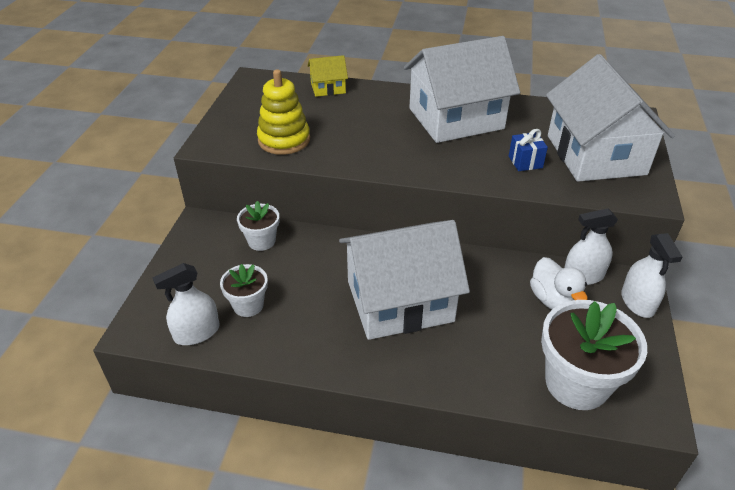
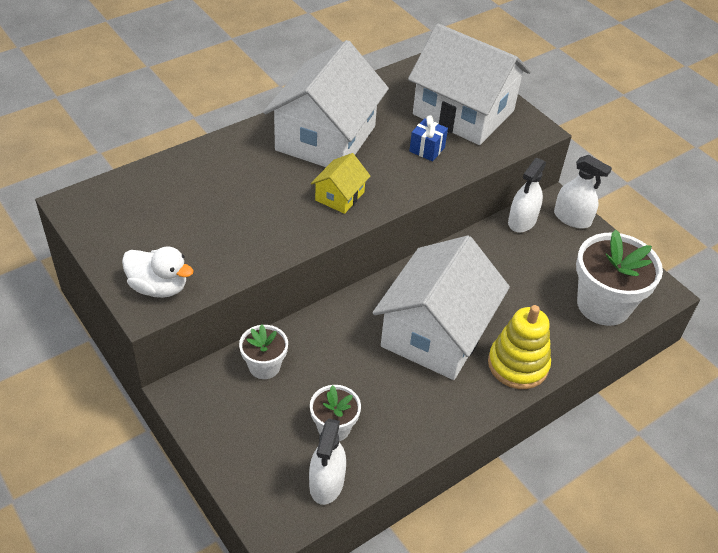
camera: 50 degrees left, 5 degrees up
(284, 140) = (212, 252): yellow stacking toy -> yellow stacking toy (518, 364)
(328, 88) = (170, 171): yellow house -> yellow house (340, 196)
(553, 300) = (526, 254): white duck -> white duck (159, 287)

